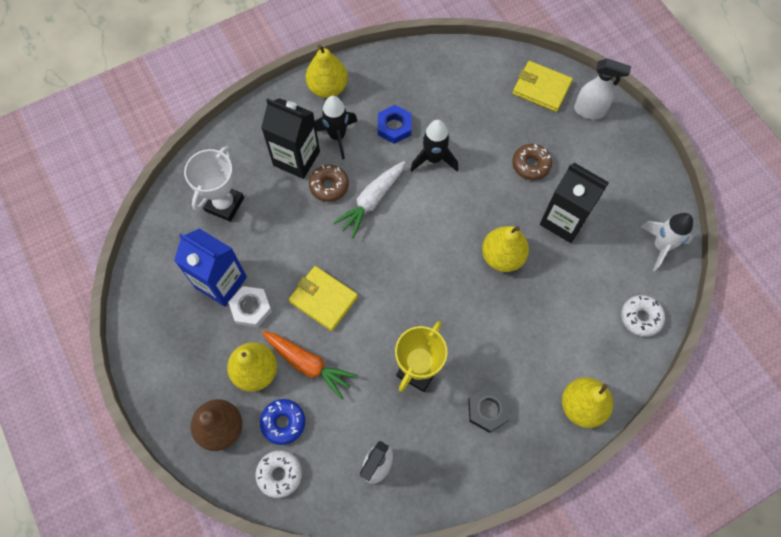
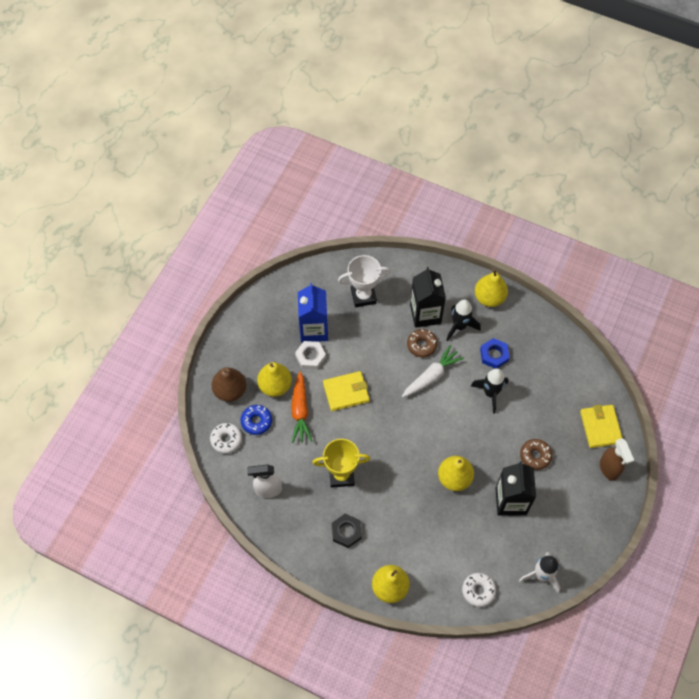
camera: 55 degrees right, 5 degrees down
(323, 299) = (346, 392): yellow wallet -> yellow wallet turned 75 degrees clockwise
(372, 201) = (431, 376): white carrot -> white carrot turned 135 degrees clockwise
(589, 111) = (609, 469): white spray bottle -> brown spray bottle

